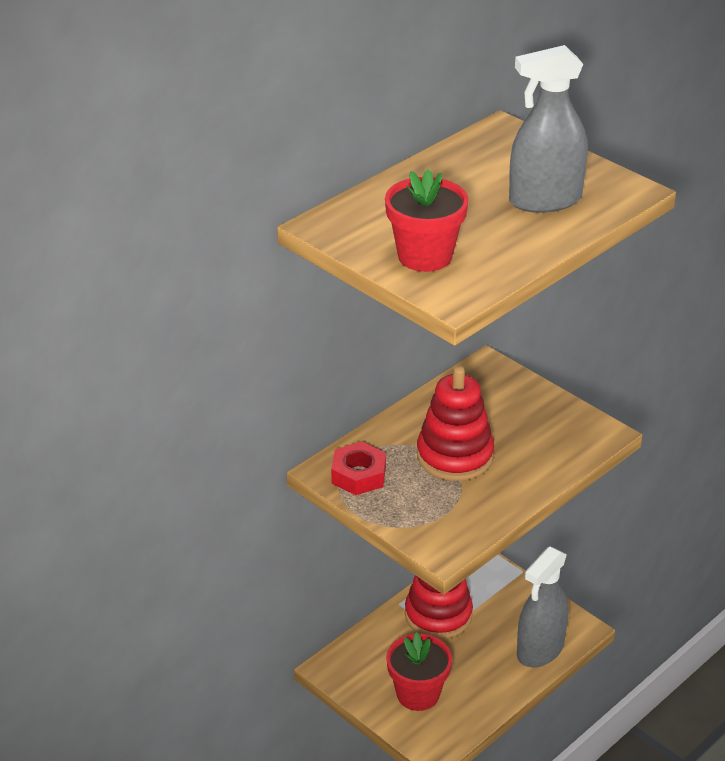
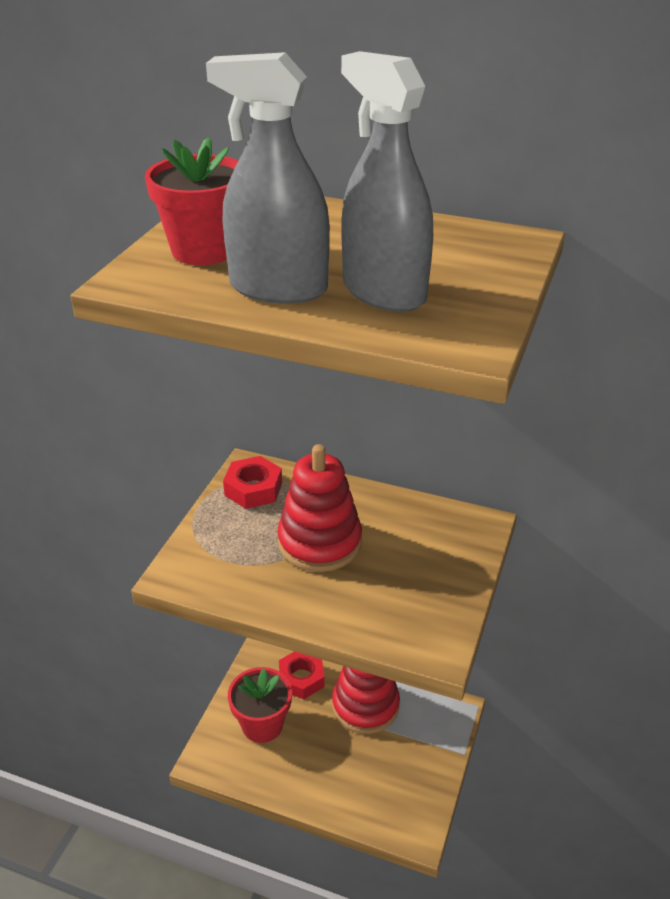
camera: 65 degrees right, 0 degrees up
(381, 649) = (301, 678): none -> red nut
(540, 649) = (368, 805): grey spray bottle -> grey spray bottle (278, 288)

